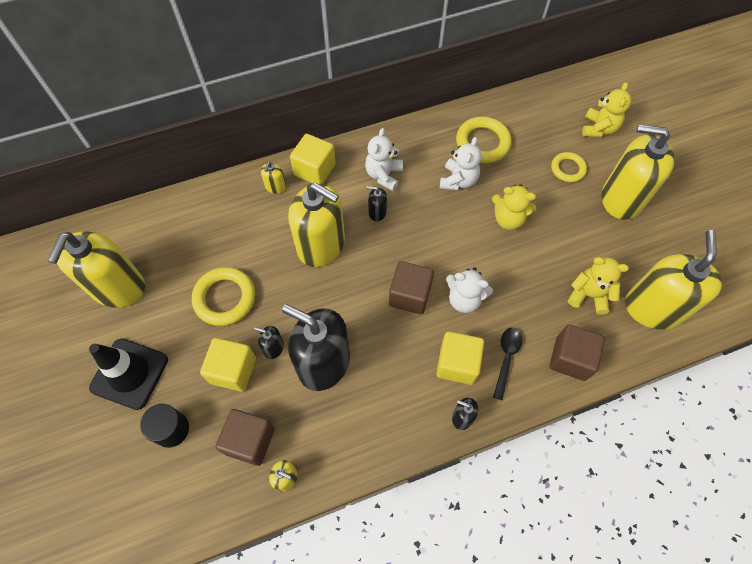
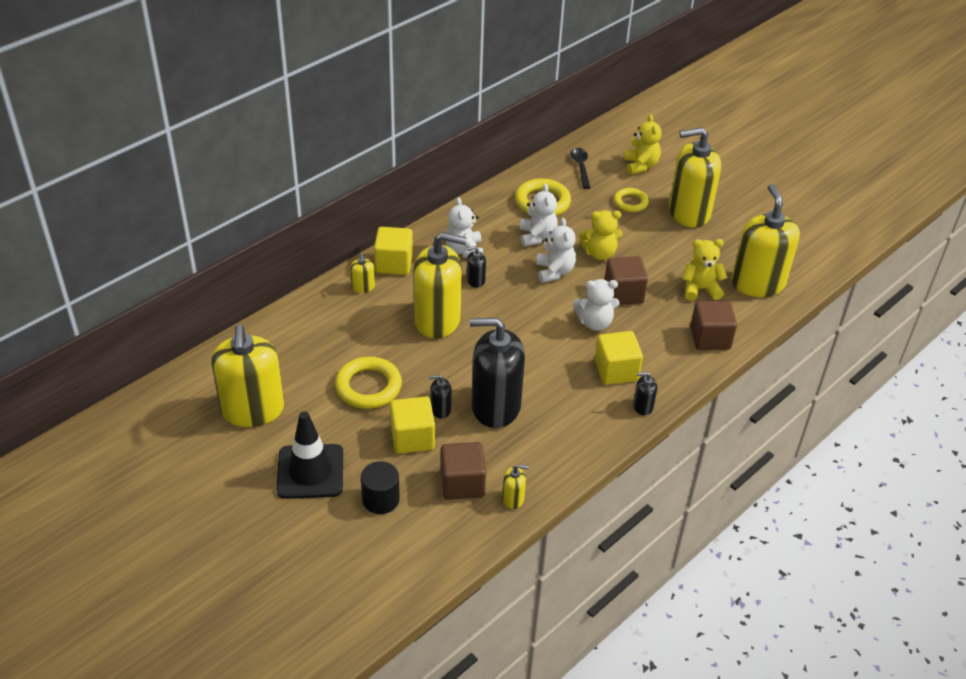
camera: 25 degrees left, 20 degrees down
(410, 295) = (544, 334): brown cube -> brown cube (623, 293)
(455, 226) = (554, 272): none -> white teddy bear
(506, 358) = (656, 354): black spoon -> black spoon (580, 167)

